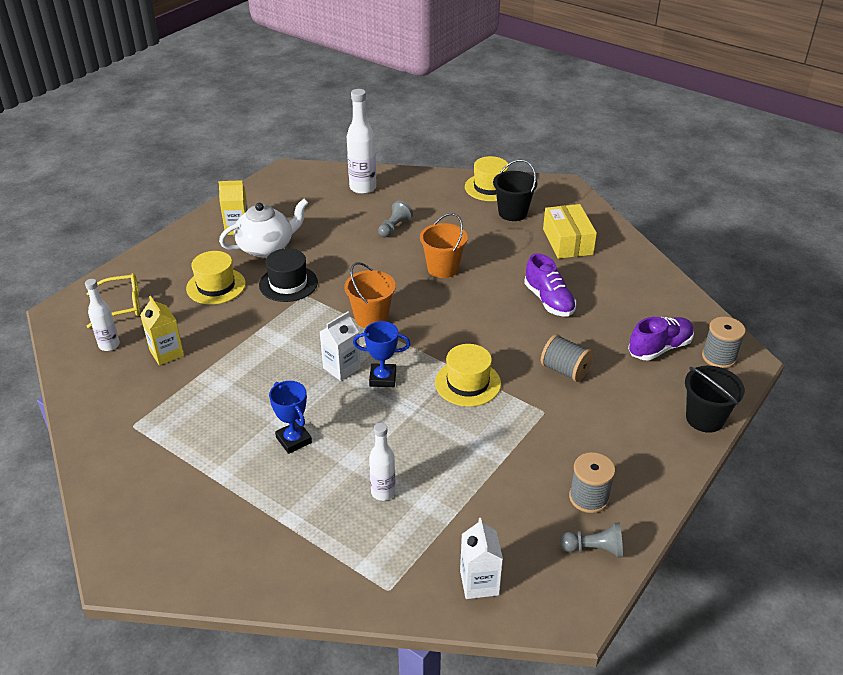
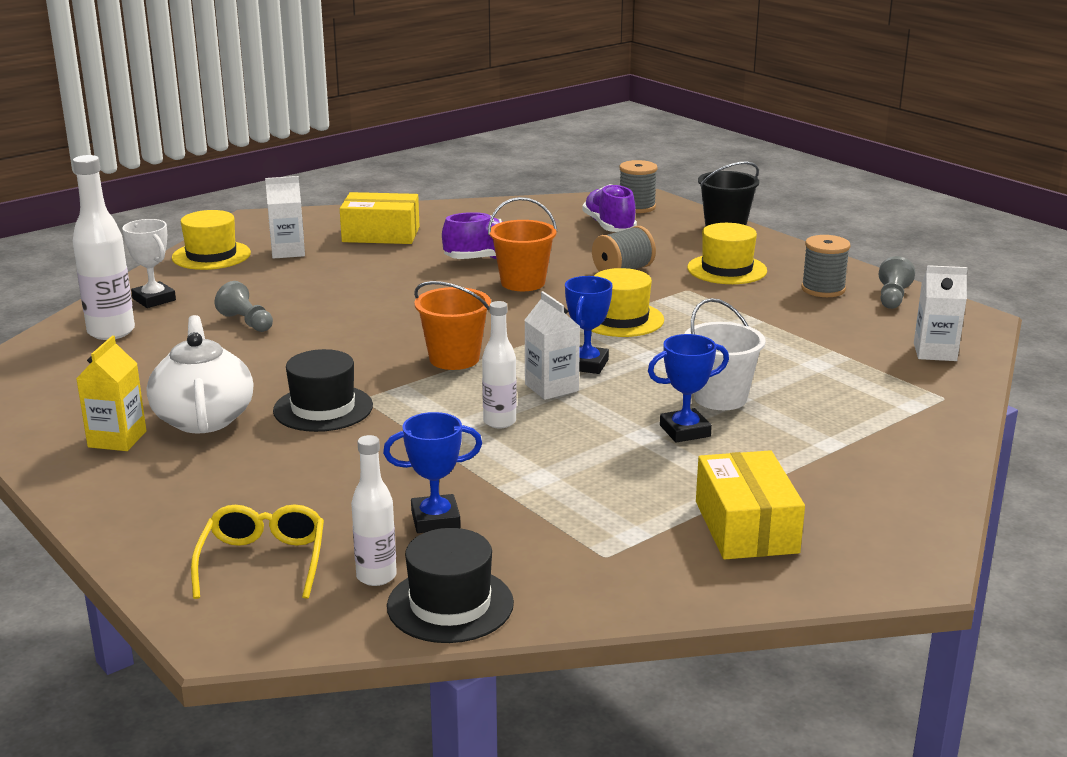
camera: 75 degrees left, 15 degrees down
(83, 376) = (450, 605): none -> black hat
(166, 353) = (435, 520): yellow carton -> blue trophy
(169, 484) = (746, 527): none -> yellow box
(216, 286) = (278, 468): yellow hat -> yellow hat (727, 269)
(349, 452) = (720, 398): none -> white bucket
(383, 492) = (794, 385): white bottle -> white bottle (499, 422)
(413, 188) = (154, 299): none -> white trophy
(443, 268) = (376, 304): orange bucket -> orange bucket (523, 283)
(512, 213) = (288, 252): black bucket -> white carton

